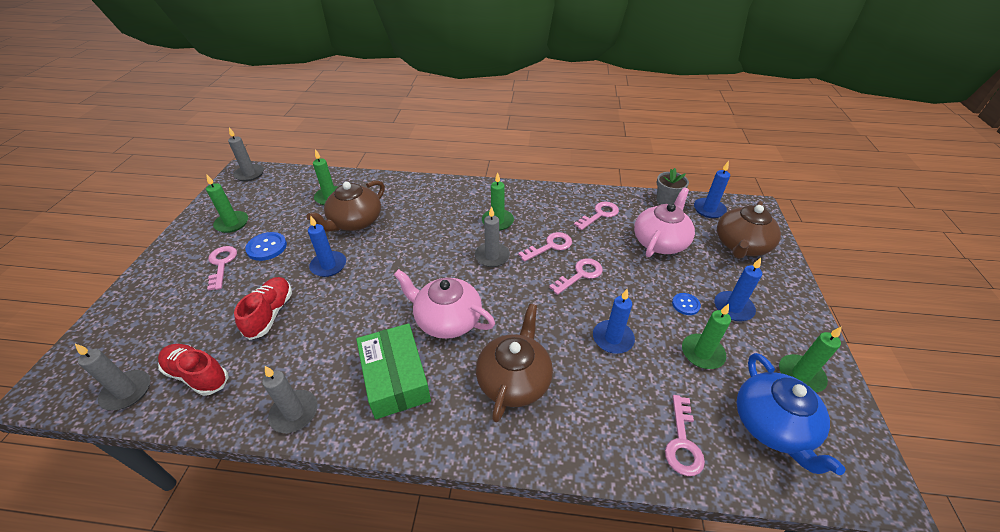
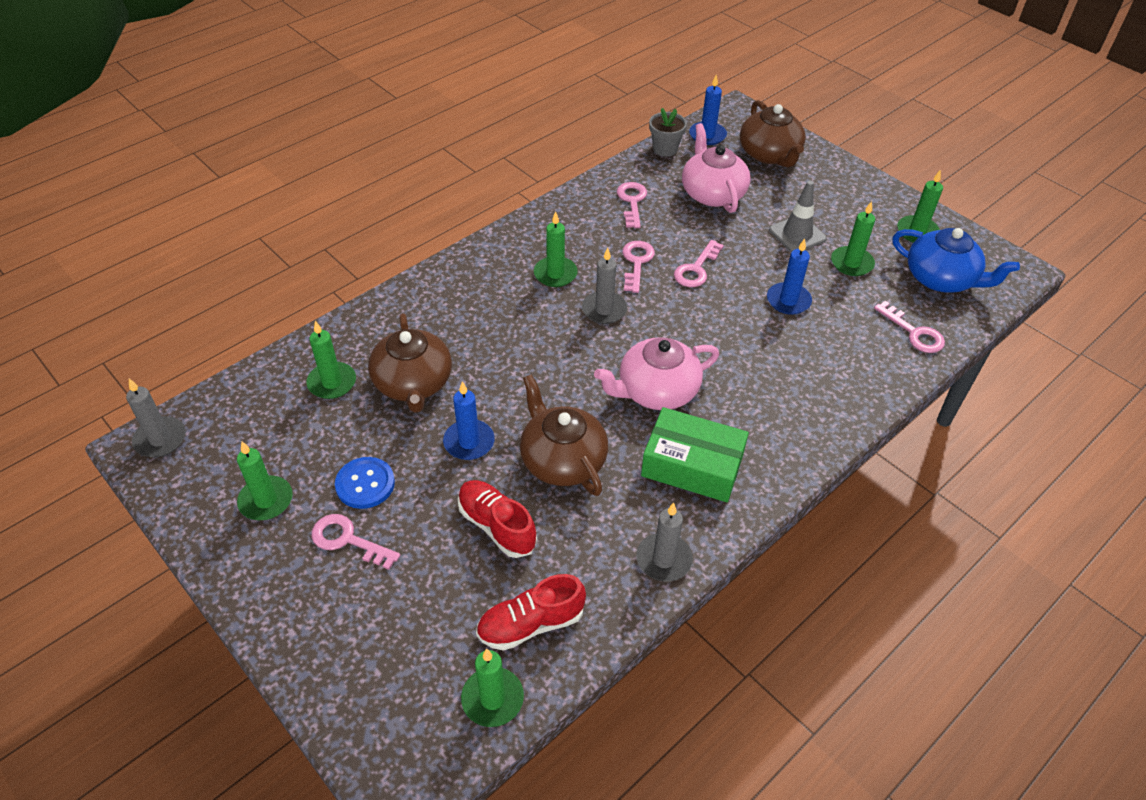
camera: 50 degrees left, 5 degrees up
(127, 392) = (492, 699): grey candle -> green candle
(514, 380) = (771, 387): brown teapot -> brown teapot (562, 460)
(580, 275) = (696, 269): pink key -> pink key turned 150 degrees counterclockwise
(685, 304) = (797, 234): blue button -> grey traffic cone
(733, 308) = (827, 213): blue candle -> none

